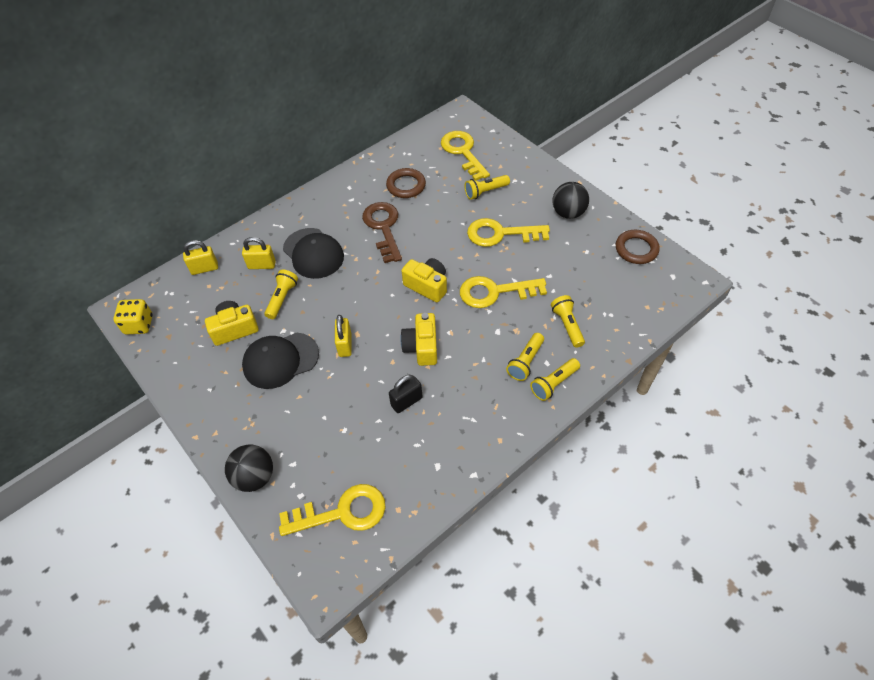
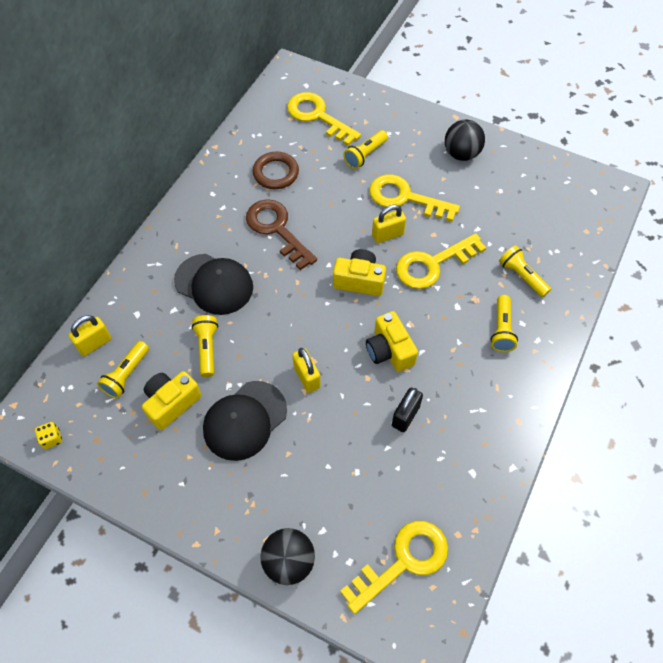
camera: 25 degrees left, 5 degrees up
(139, 325) = (52, 439): yellow dice -> yellow dice, size x0.58
(262, 265) = (161, 317): yellow padlock -> yellow padlock (387, 235)
(500, 234) = (405, 198): yellow key -> yellow key turned 45 degrees clockwise
(554, 383) = (540, 342): yellow flashlight -> yellow flashlight (126, 375)
(636, 249) = (546, 173): brown ring -> none

